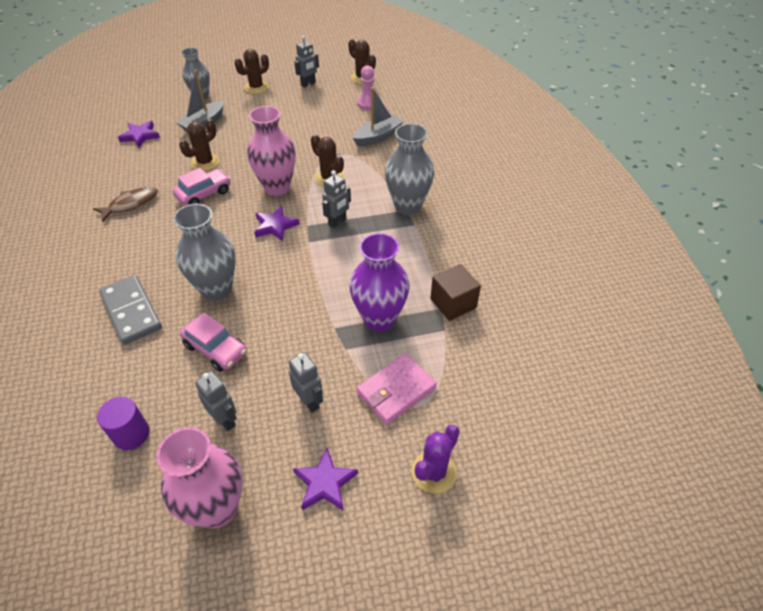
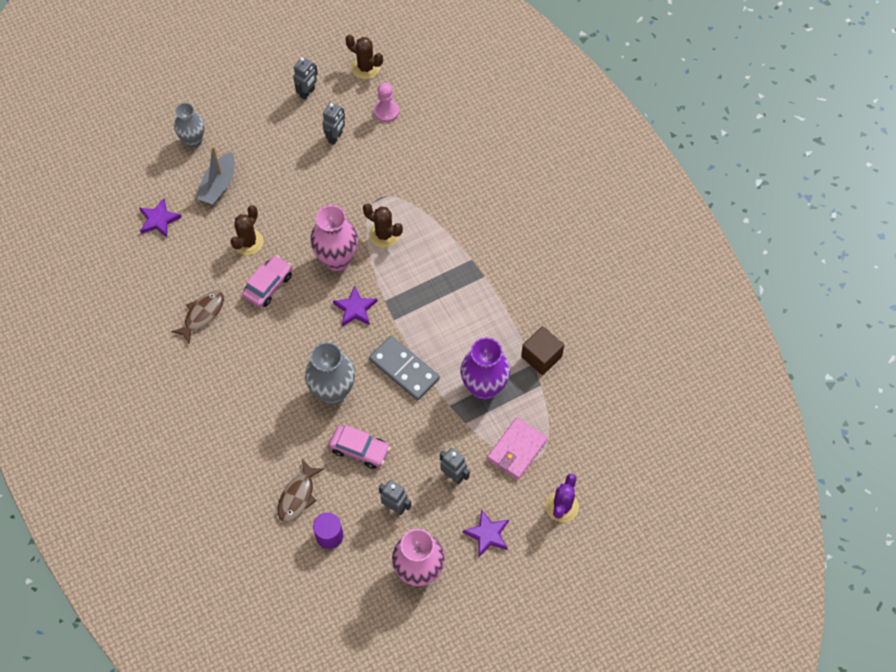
camera: 15 degrees left, 15 degrees up
(122, 381) = (298, 496): none -> brown fish
(131, 311) = (270, 432): grey domino -> grey domino (404, 369)
(256, 87) = (250, 111): brown cactus -> none
(337, 222) = (412, 290): grey robot -> grey robot (335, 137)
(378, 137) = (414, 163): grey boat -> none
(407, 206) = (472, 254): grey vase -> none

